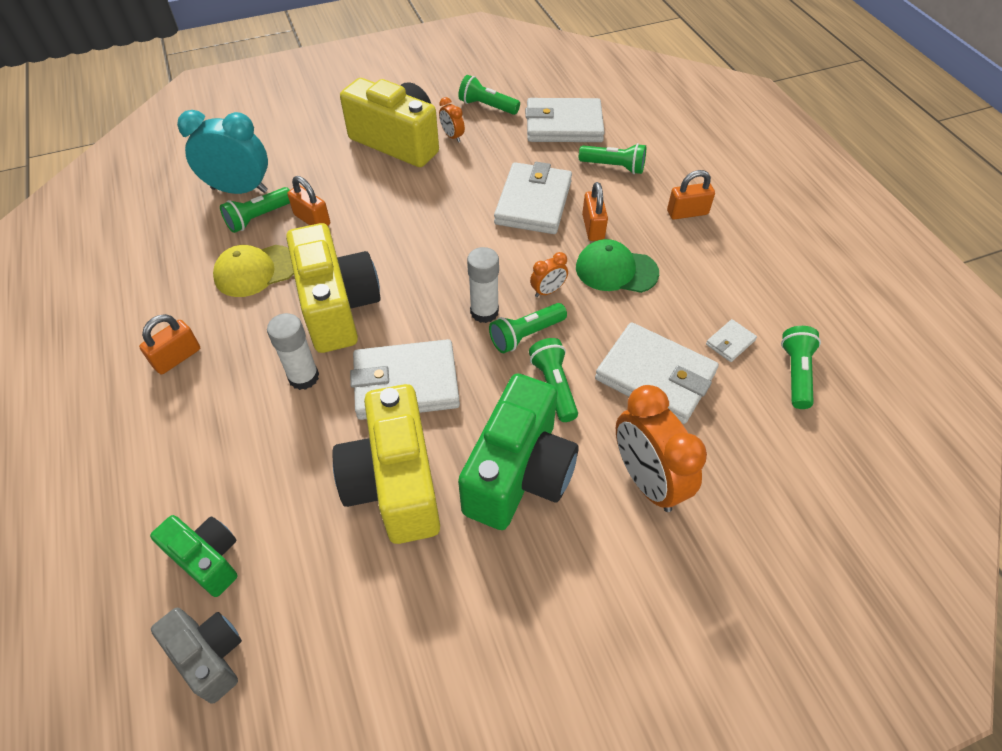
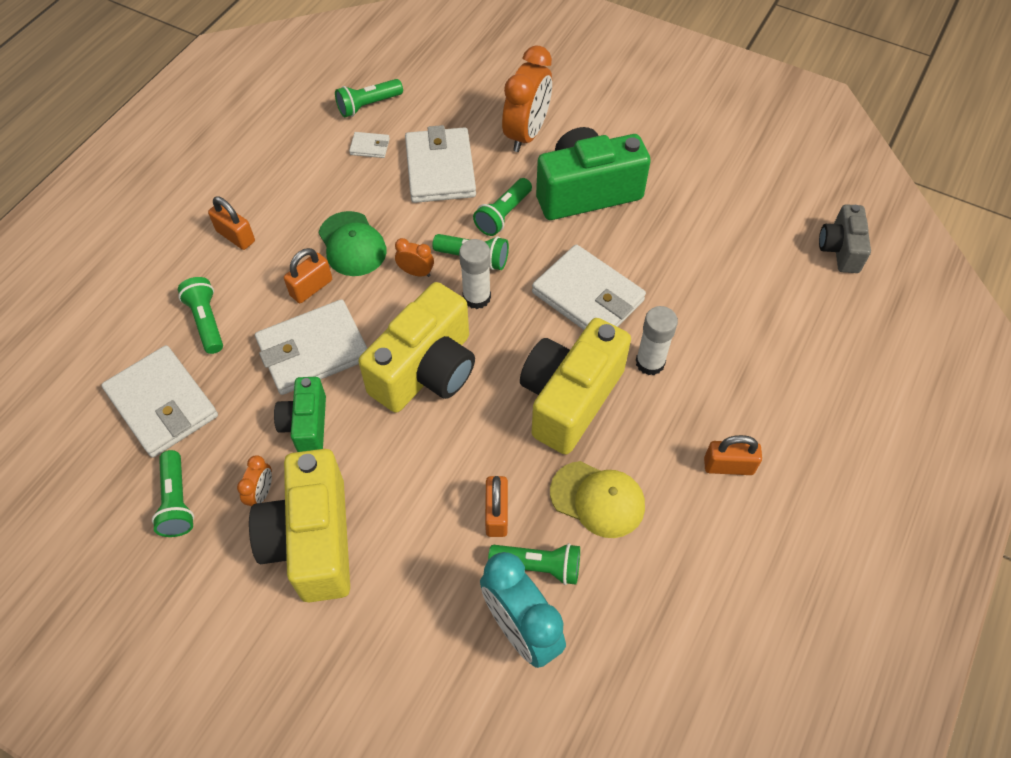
camera: 130 degrees left, 5 degrees up
(207, 559) = (808, 298): green camera -> green camera (306, 424)
(395, 483) = (661, 246): yellow camera -> yellow camera (426, 370)

